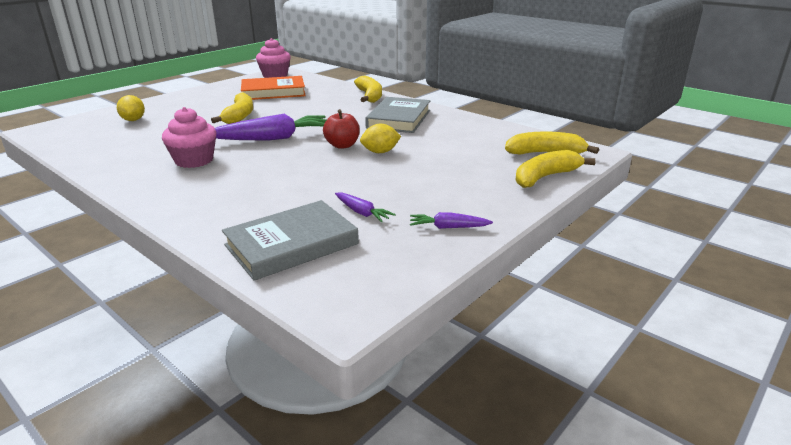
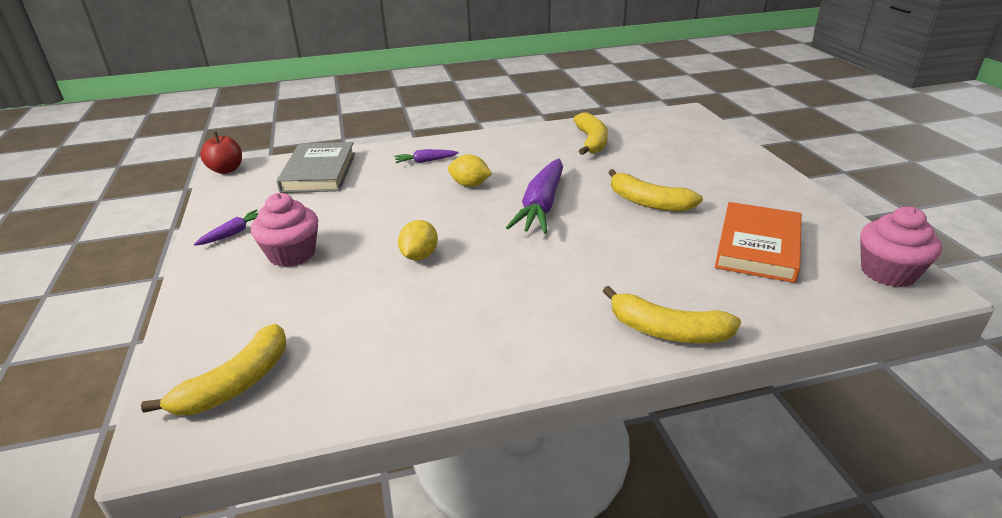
camera: 125 degrees right, 5 degrees up
(133, 120) = (684, 149): yellow lemon -> yellow lemon (470, 185)
(194, 160) = (523, 162): pink cupcake -> pink cupcake (292, 254)
(342, 145) = (469, 239): red apple -> red apple (226, 170)
(362, 212) = (316, 206): purple carrot -> purple carrot (425, 161)
(399, 119) = (516, 314): grey book -> none
(545, 177) = (198, 337): yellow banana -> yellow banana (591, 141)

